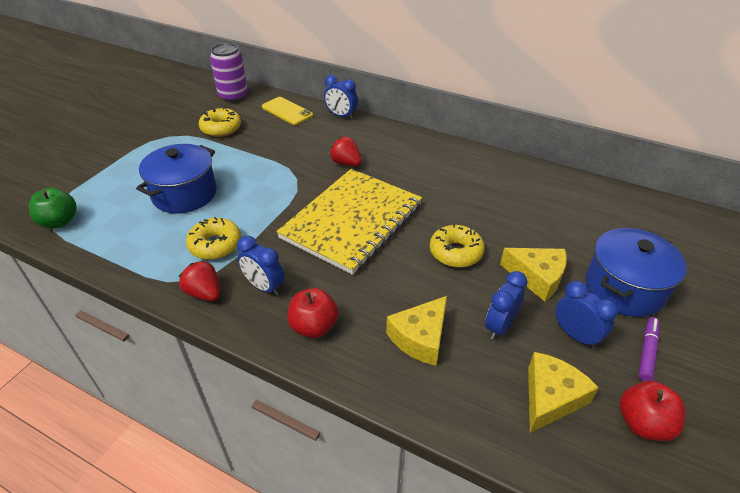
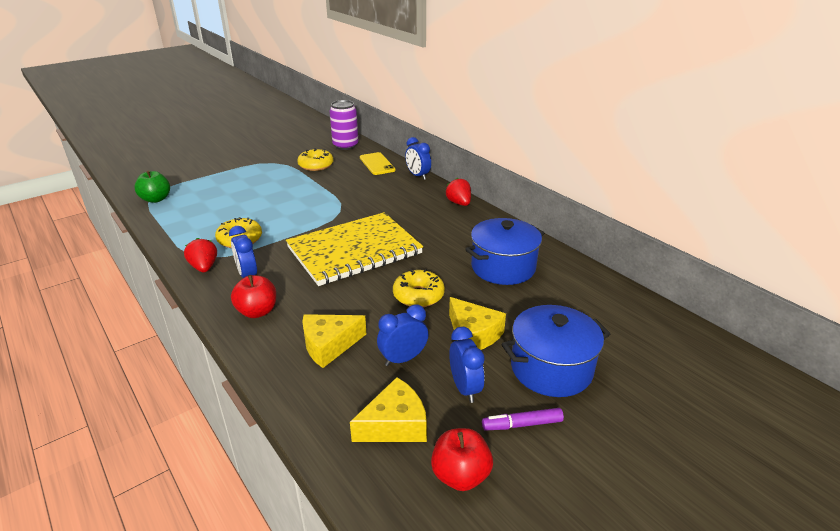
camera: 25 degrees right, 10 degrees down
(184, 194) = (250, 202): blue pot -> blue pot (503, 267)
(346, 163) = (389, 210): red strawberry -> red strawberry (459, 203)
(647, 352) = (522, 424): purple marker -> purple marker turned 150 degrees counterclockwise

